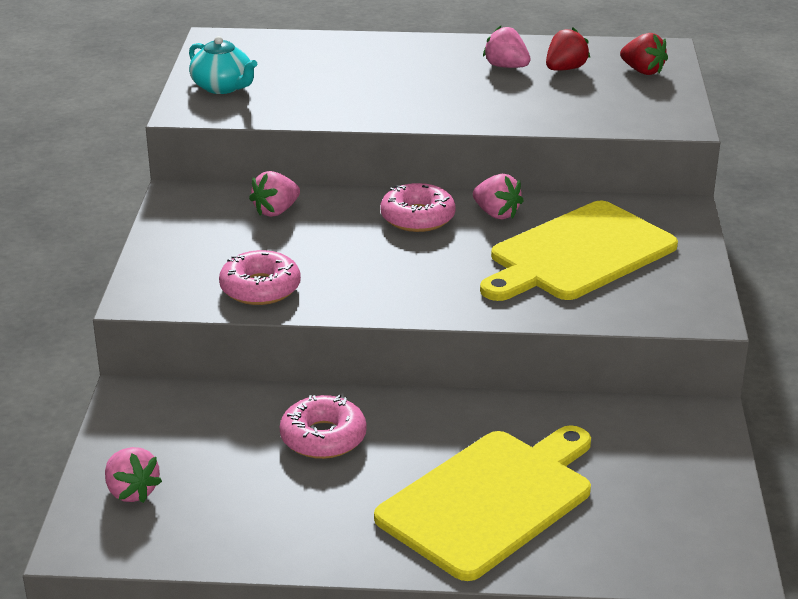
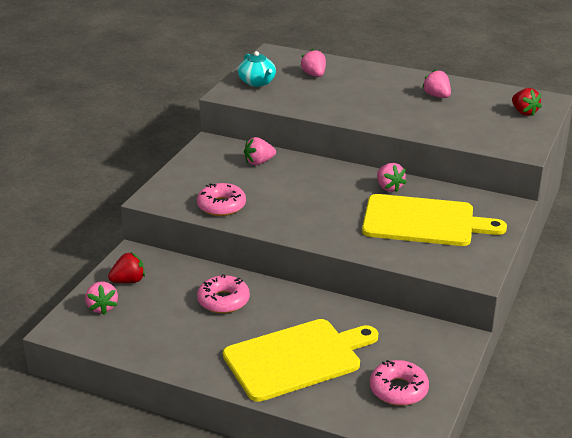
camera: 20 degrees right, 0 degrees up
(303, 63) = (314, 75): none -> pink strawberry
(417, 217) = (339, 181): pink donut -> pink donut (398, 389)
(565, 69) = (474, 103): red strawberry -> red strawberry (128, 281)
(578, 254) = (423, 221): yellow cutting board -> yellow cutting board turned 150 degrees counterclockwise

